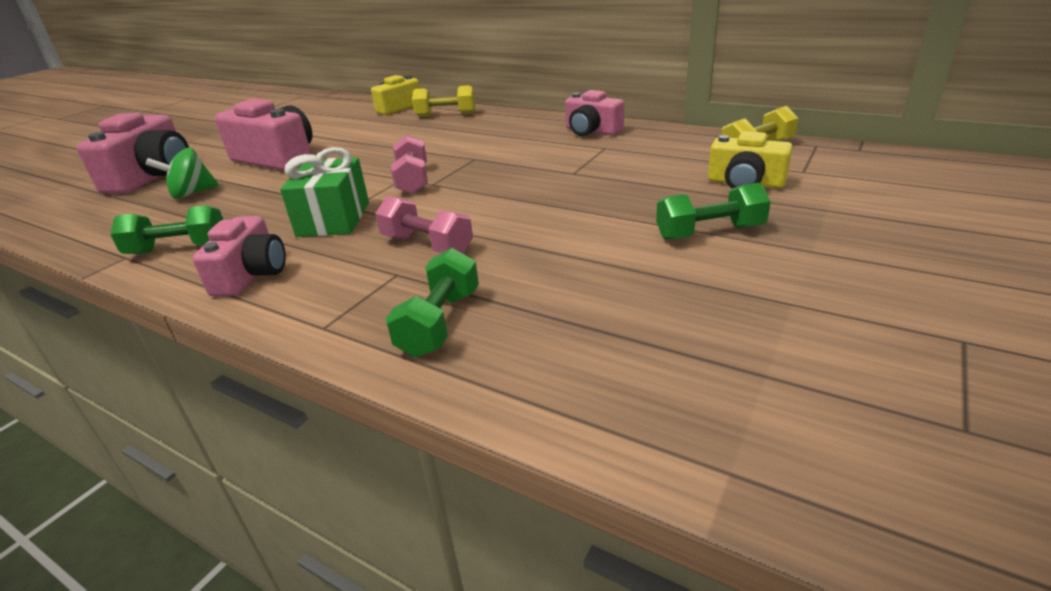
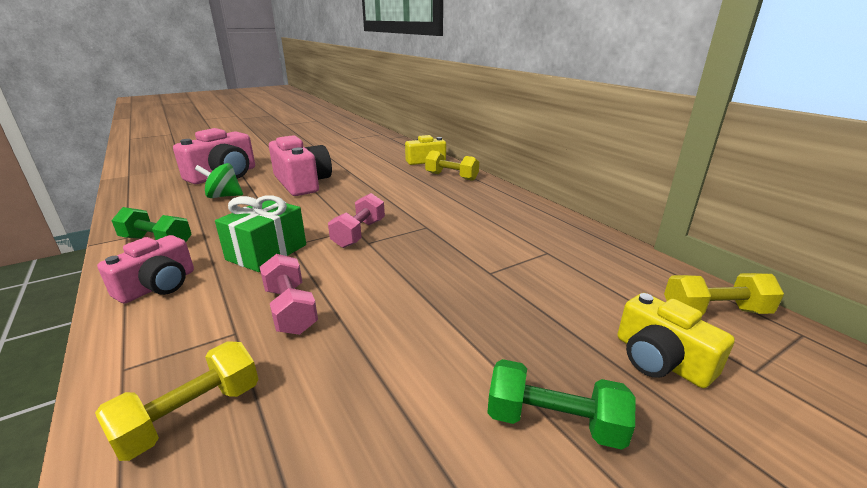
camera: 25 degrees right, 5 degrees down
(440, 322) = (191, 415): green dumbbell -> yellow dumbbell
(591, 131) = (552, 229): pink camera -> none

